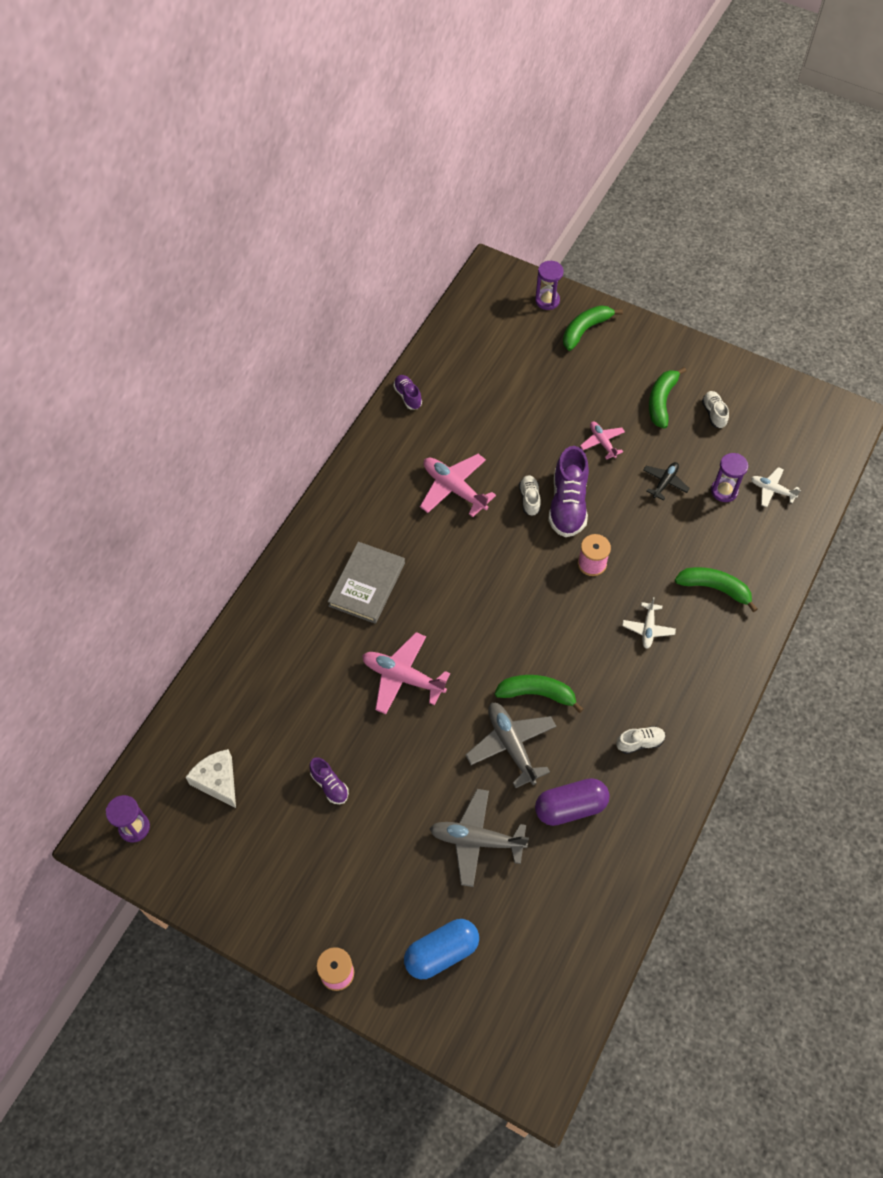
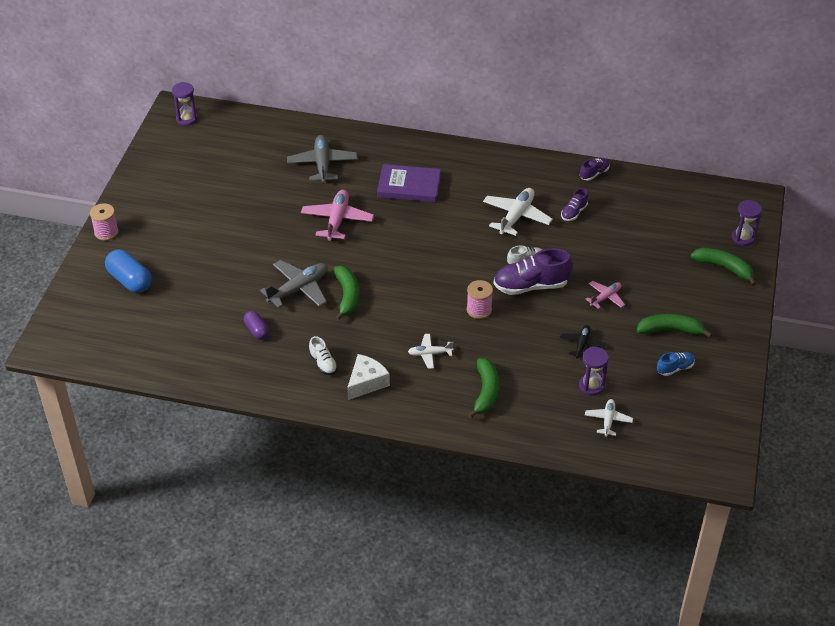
camera: 75 degrees right, 15 degrees down
(217, 781) = (229, 147): white cheese -> white cheese (366, 382)
(329, 785) = (240, 201): purple shoe -> purple shoe (574, 212)
(367, 584) = (409, 186): grey book -> purple book
(454, 489) = (516, 216): pink plane -> white plane
(476, 840) = (217, 283): grey plane -> grey plane (322, 164)
(570, 807) = (257, 330): purple capsule -> purple capsule, size x0.60
(664, 482) = (582, 344): black plane -> black plane turned 90 degrees counterclockwise
(713, 413) = (675, 368): white shoe -> blue shoe

